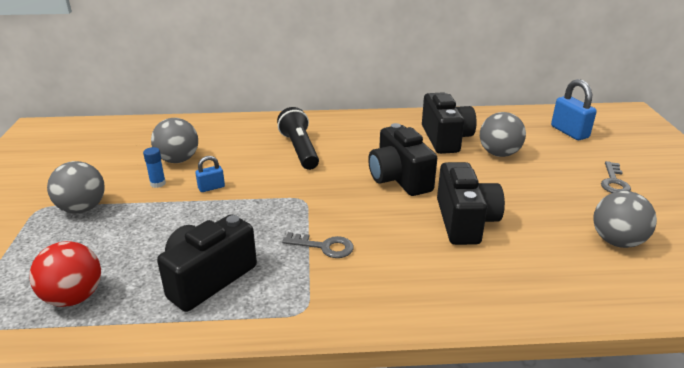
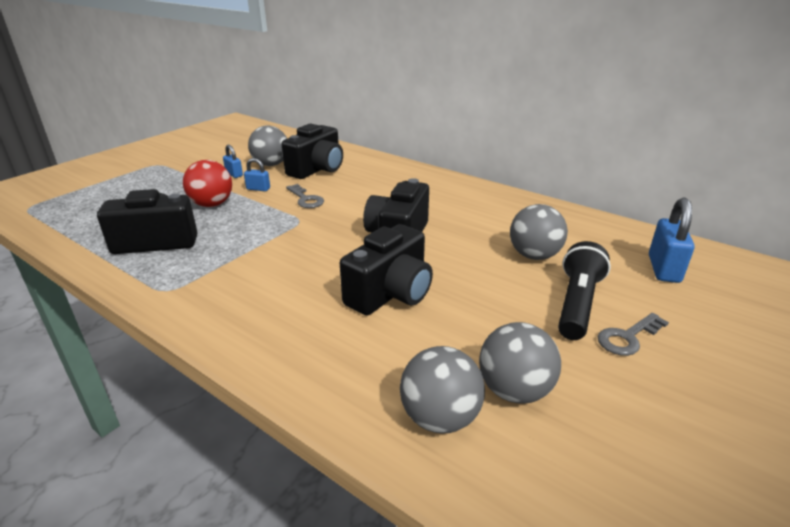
camera: 40 degrees right, 0 degrees up
(74, 297) = (86, 218): red ball -> red ball (212, 204)
(82, 208) = (173, 173): grey ball -> grey ball (440, 417)
(158, 183) = (234, 174): blue glue stick -> blue padlock
(300, 149) = (360, 186): black flashlight -> black flashlight (577, 304)
(324, 246) = (253, 257): grey key -> grey key (305, 199)
(445, 138) = (501, 223): black camera -> black camera (317, 169)

